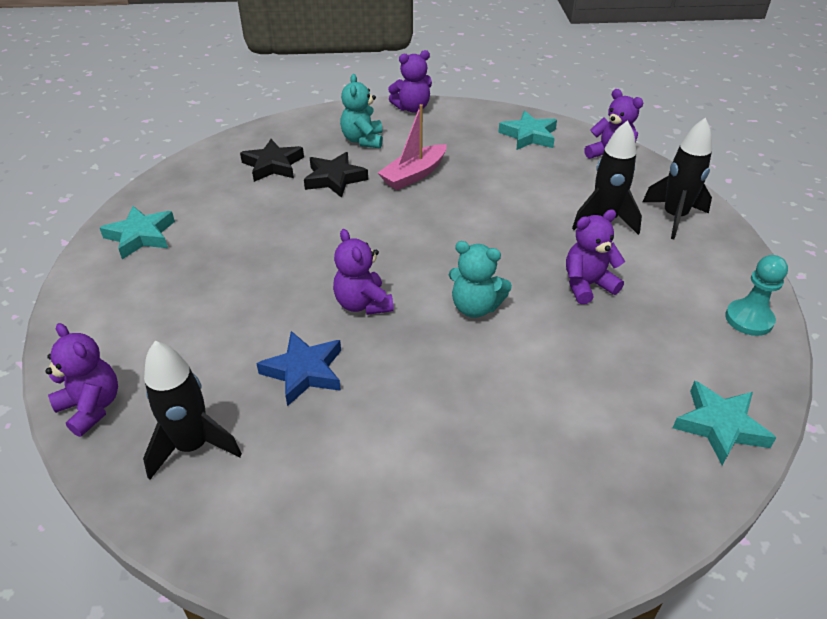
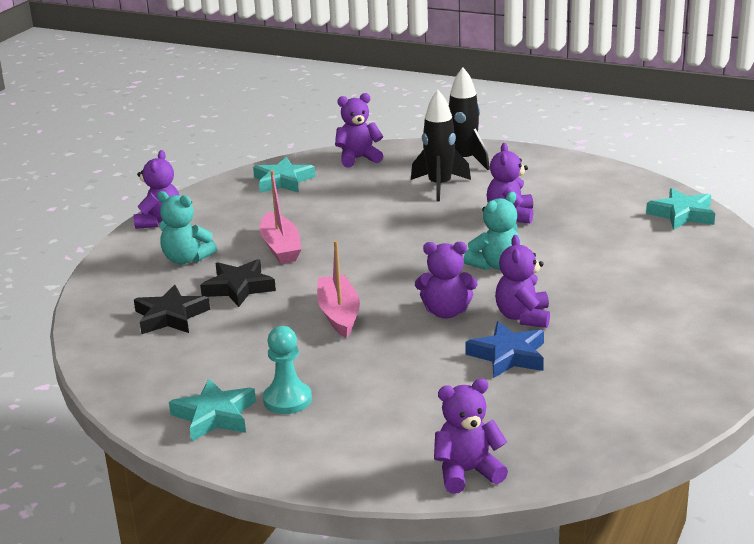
camera: 60 degrees left, 15 degrees down
(193, 446) = (556, 423): black rocket -> none
(322, 243) = (339, 314): none -> pink boat
(384, 359) = (523, 317): none -> purple teddy bear
(749, 319) = (596, 173): turquoise pawn -> turquoise pawn (287, 400)

